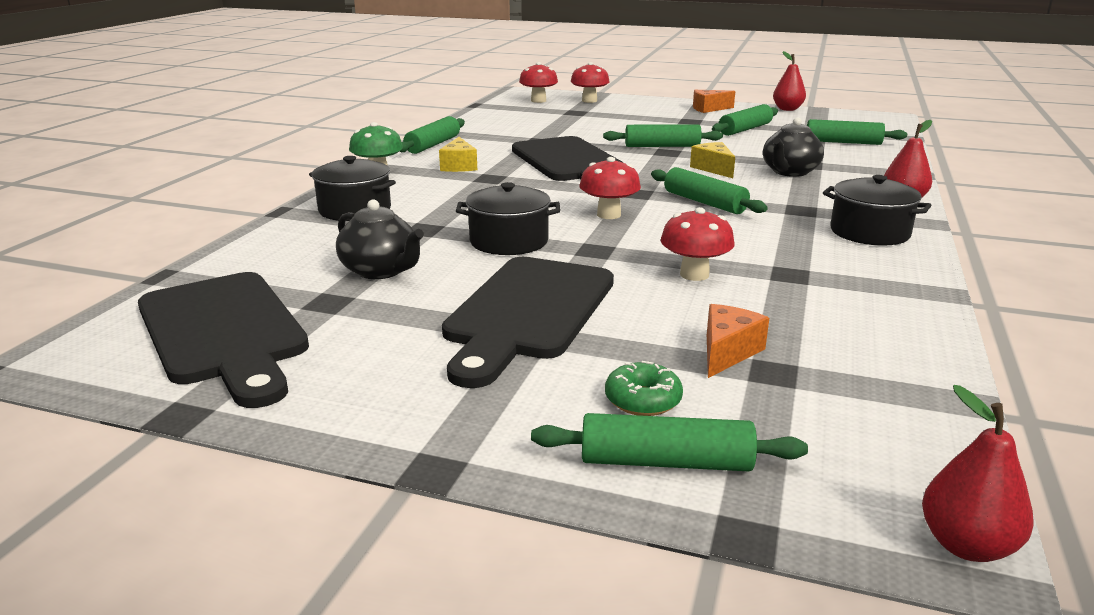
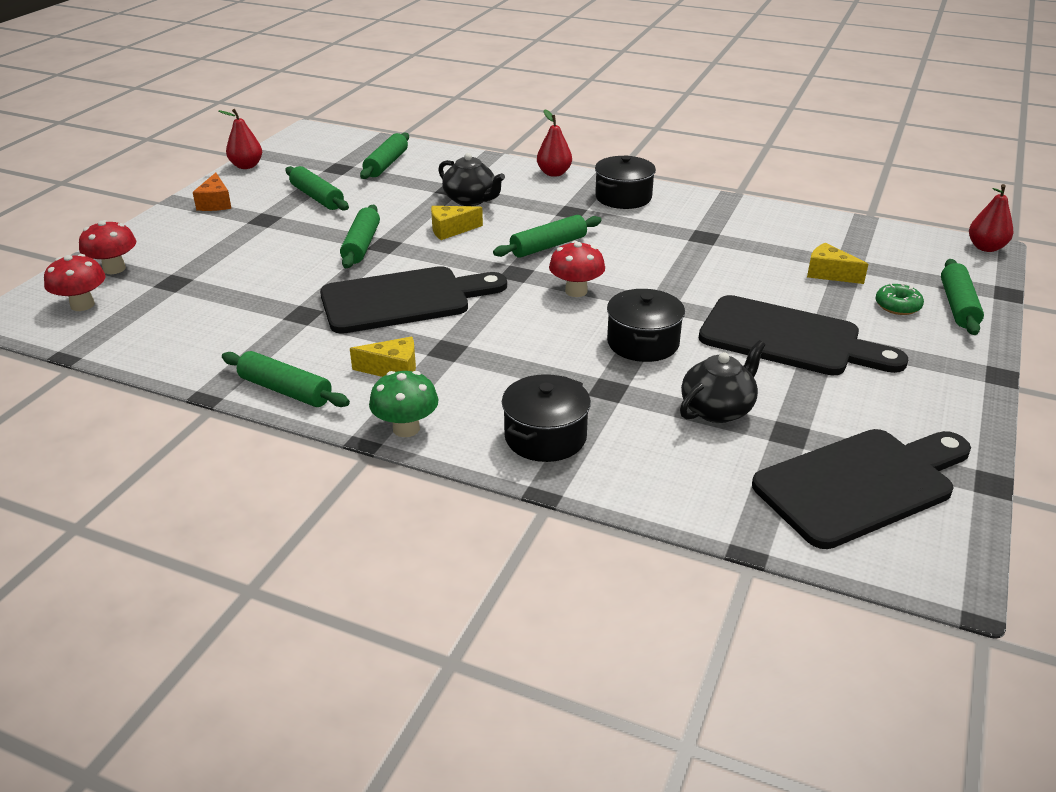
camera: 85 degrees left, 10 degrees up
(694, 274) = (709, 269): red mushroom -> none
(727, 352) = (829, 274): orange cheese -> yellow cheese

